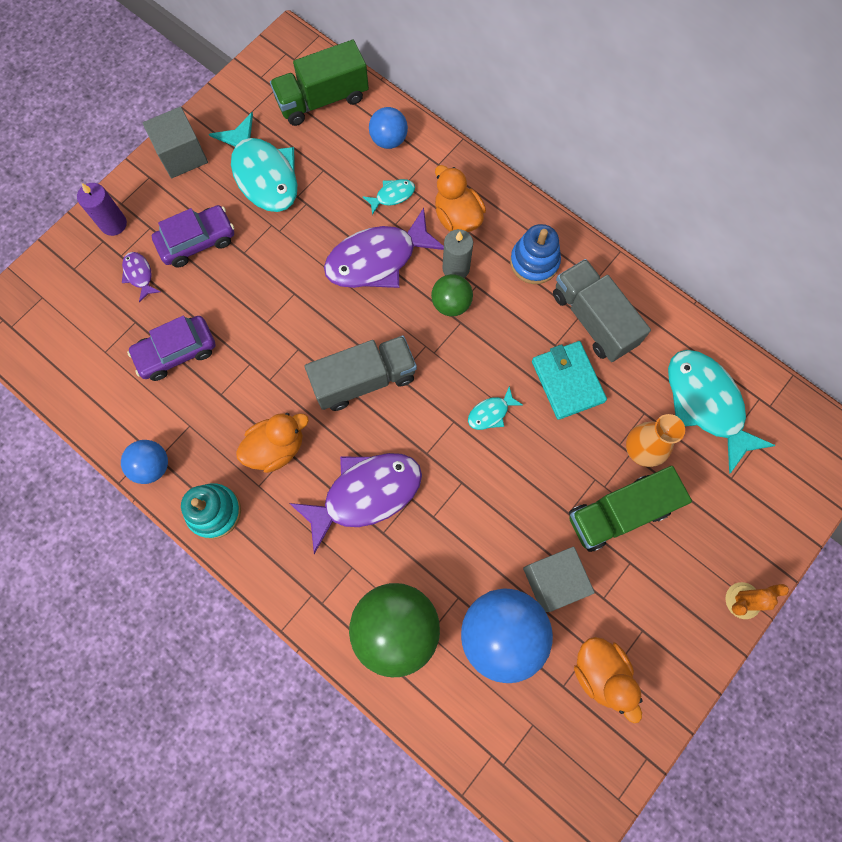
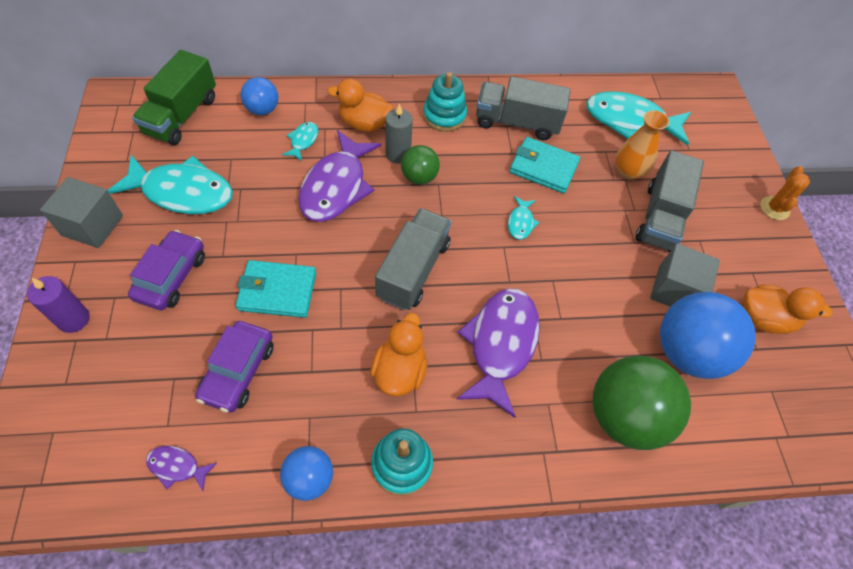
camera: 50 degrees left, 15 degrees down
(139, 275) = (141, 339): purple fish -> purple fish (177, 467)
(254, 313) = (277, 291): none -> turquoise wallet
(534, 262) = (444, 116): blue stacking toy -> turquoise stacking toy
(619, 513) = (660, 217): green truck -> grey truck

